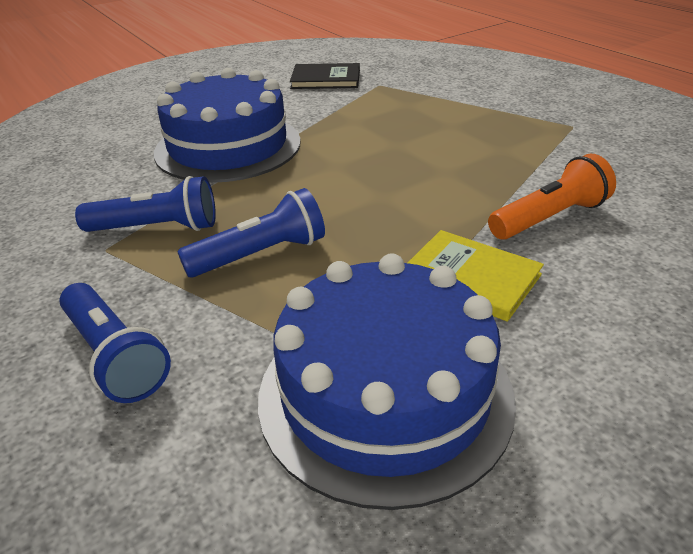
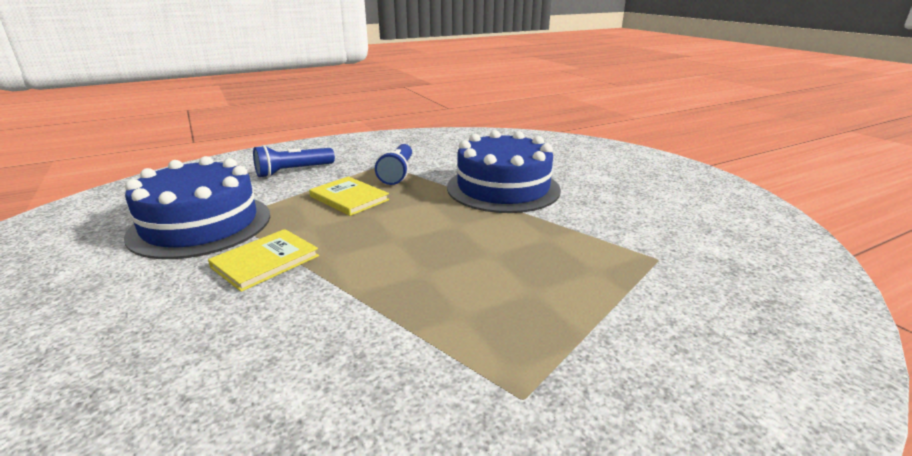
camera: 95 degrees right, 10 degrees down
(260, 255) = (349, 198): blue flashlight -> yellow book
(326, 79) = (666, 229): black book -> none
(549, 218) = (311, 315): orange flashlight -> none

